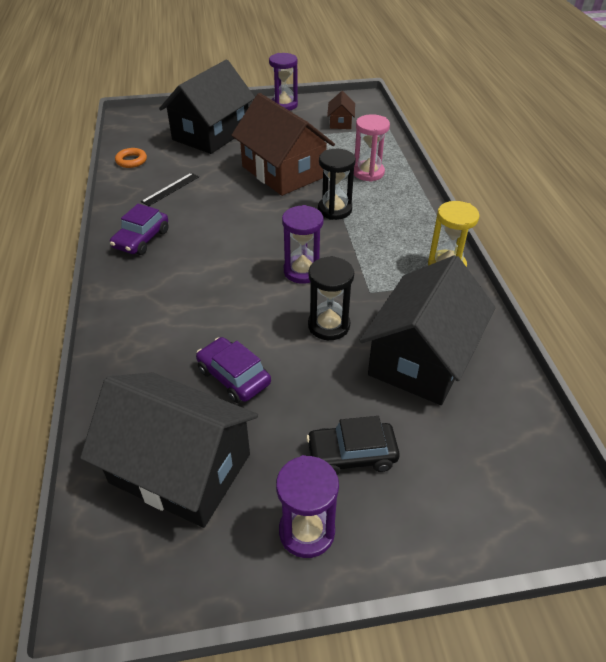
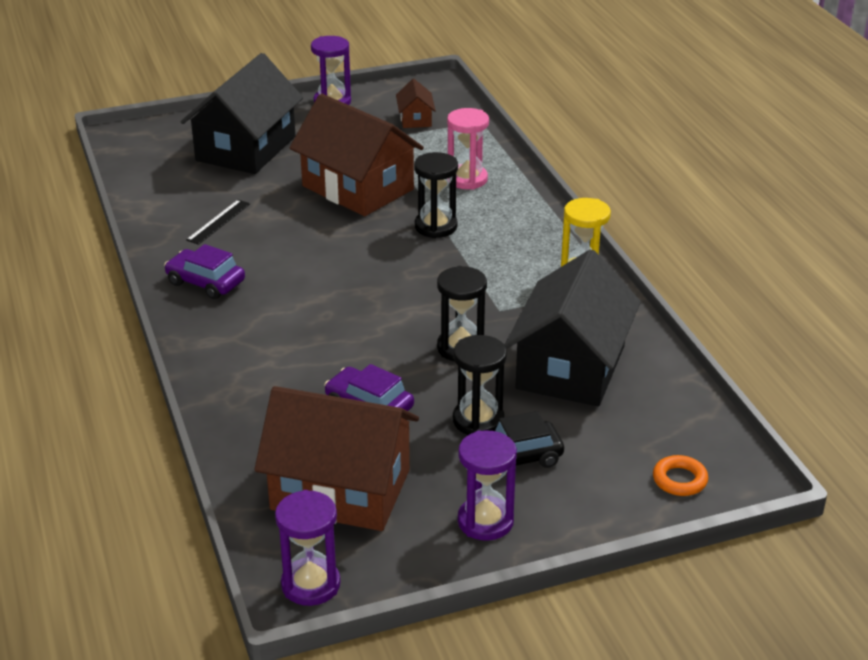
camera: 10 degrees left, 10 degrees down
(131, 161) = (151, 192): orange ring -> orange ring (679, 480)
(141, 239) = (205, 282): purple car -> purple car turned 105 degrees clockwise
(180, 468) = (340, 489): black house -> brown house
(302, 271) = (415, 297): purple hourglass -> purple hourglass (310, 585)
(326, 406) = (478, 420): none -> black hourglass

